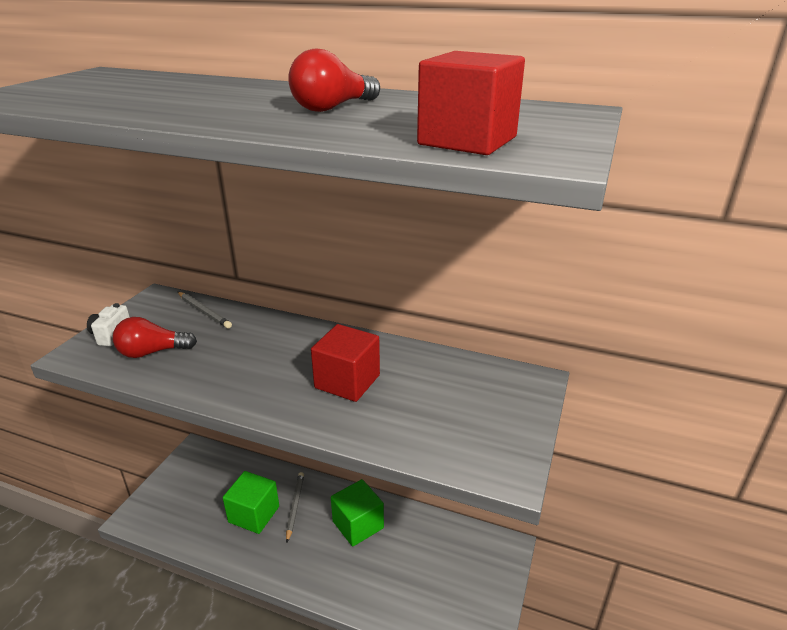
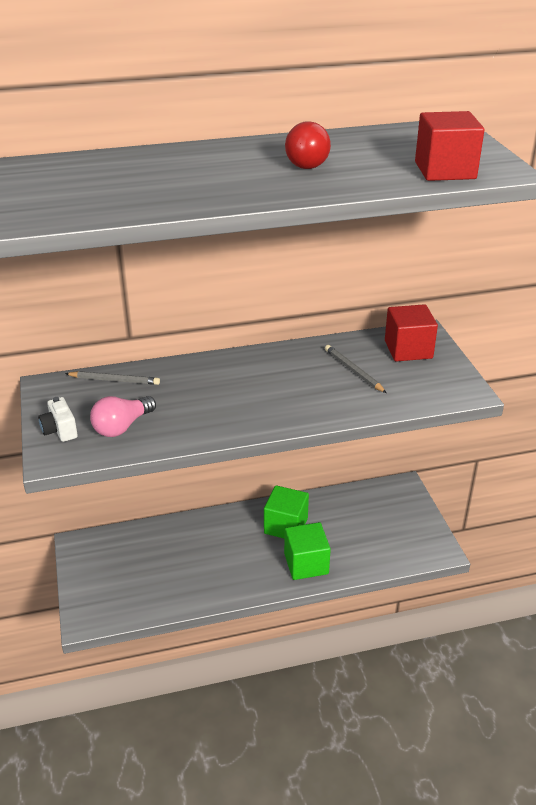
camera: 35 degrees left, 5 degrees up
(152, 352) = (122, 427): red light bulb -> pink light bulb
(254, 514) = (194, 561): green cube -> green cube (306, 563)
(295, 506) = (222, 539): grey pencil -> grey pencil (353, 371)
(347, 381) = (306, 383): red cube -> red cube (408, 349)

